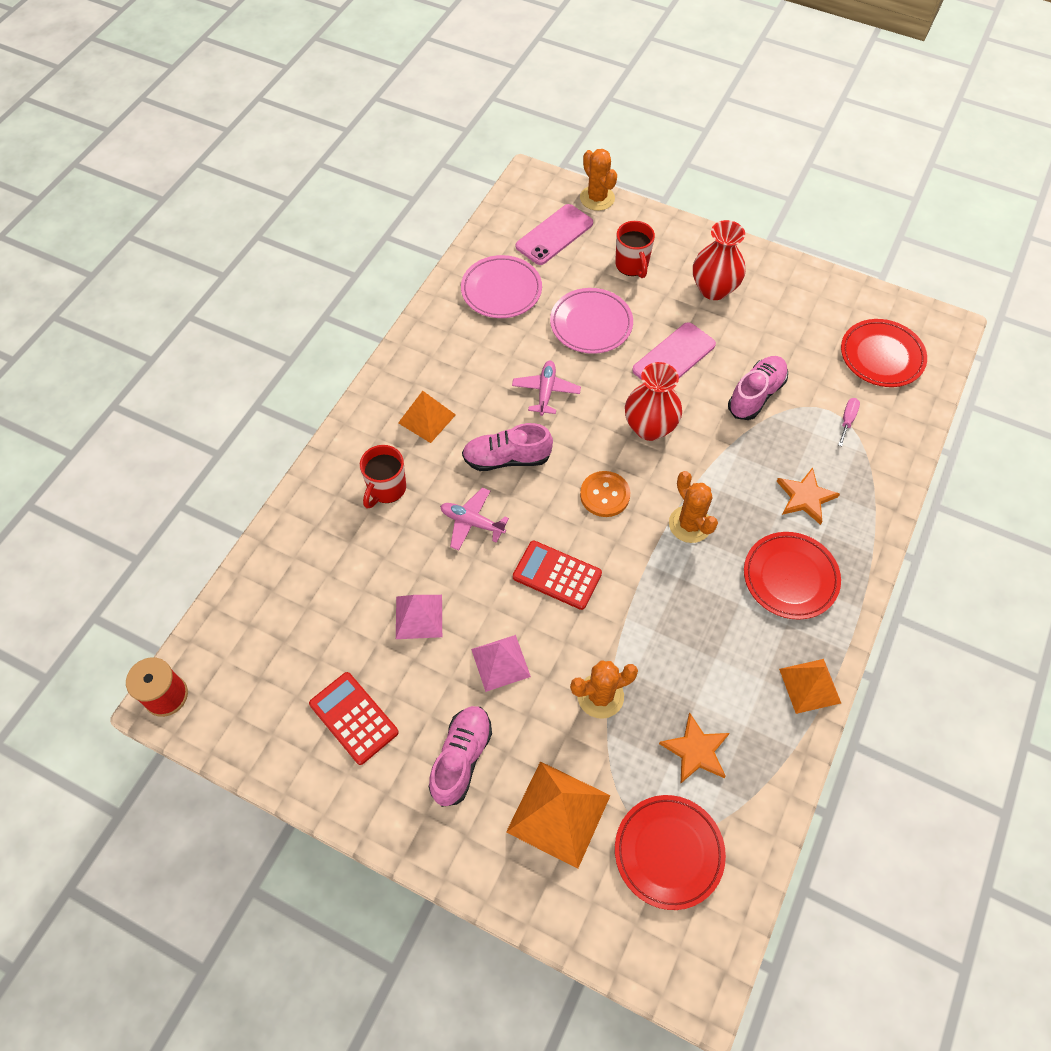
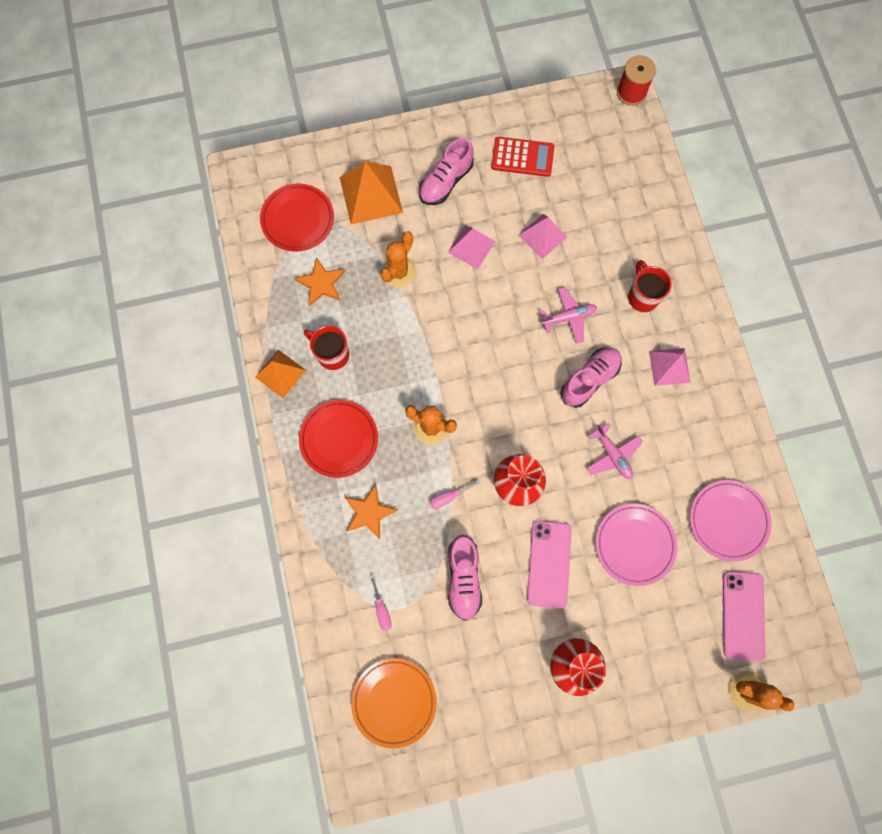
camera: 140 degrees right, 15 degrees up
(427, 418) = (669, 366): orange pyramid -> pink pyramid
(461, 758) = (446, 182): pink shoe -> pink shoe turned 60 degrees clockwise
(557, 575) = (485, 324): red calculator -> none
(604, 495) = (503, 404): orange button -> none
(632, 265) = (655, 634): red mug -> red mug (332, 354)
(720, 459) = (448, 497): none -> pink screwdriver
(881, 356) = (394, 701): red plate -> orange plate

